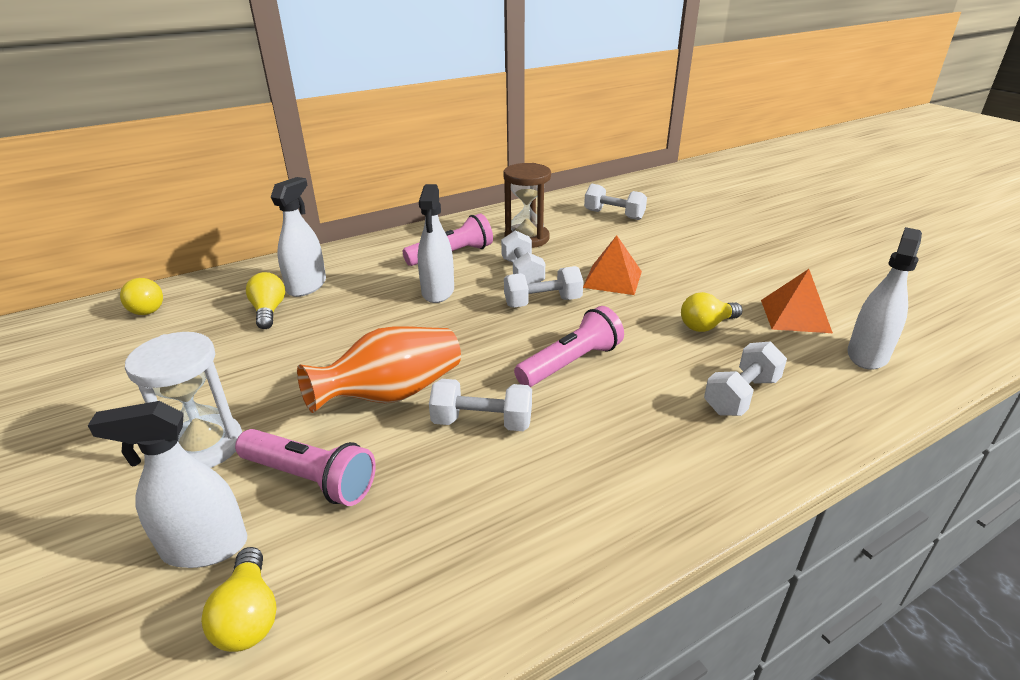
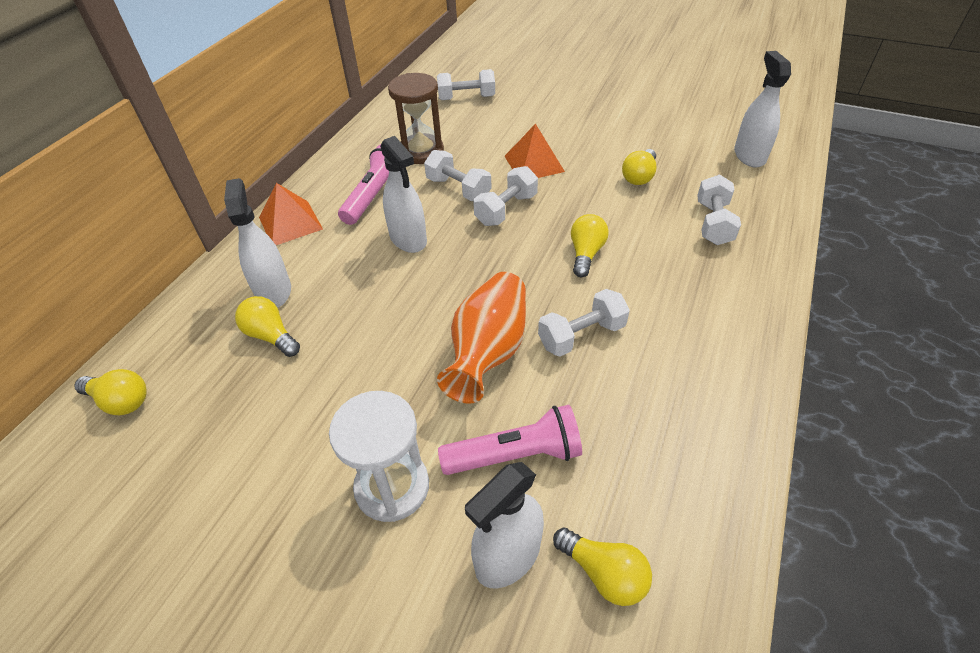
camera: 35 degrees left, 15 degrees up
(571, 363) = (586, 253): pink flashlight -> yellow light bulb
(795, 316) = (683, 143): orange pyramid -> orange pyramid (290, 223)

